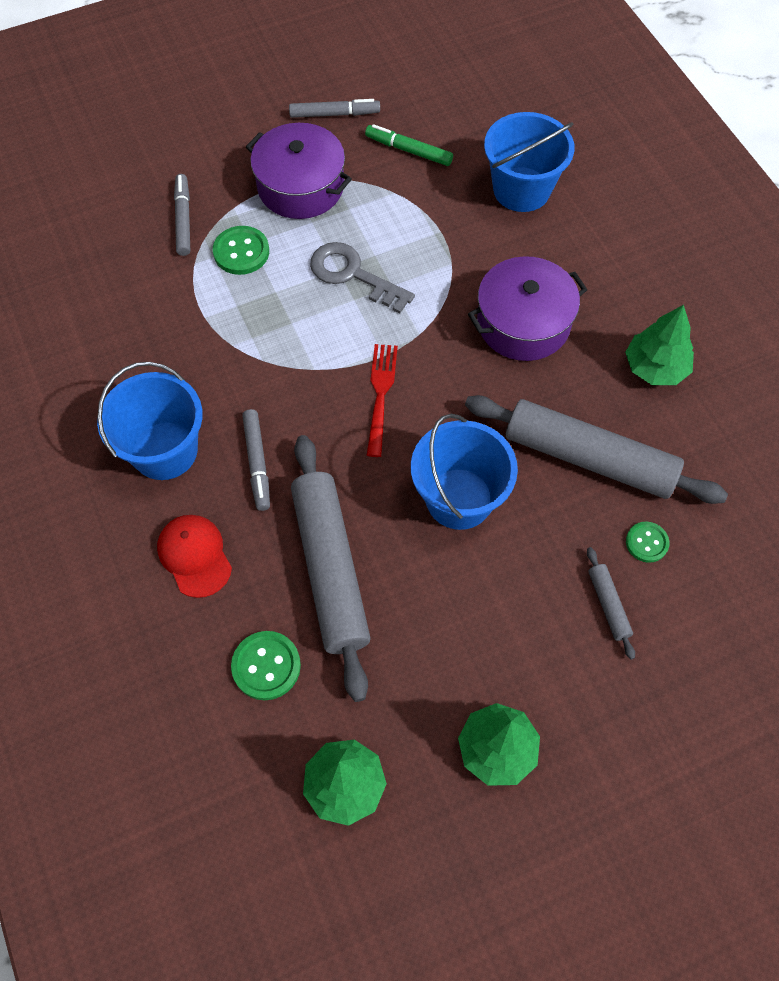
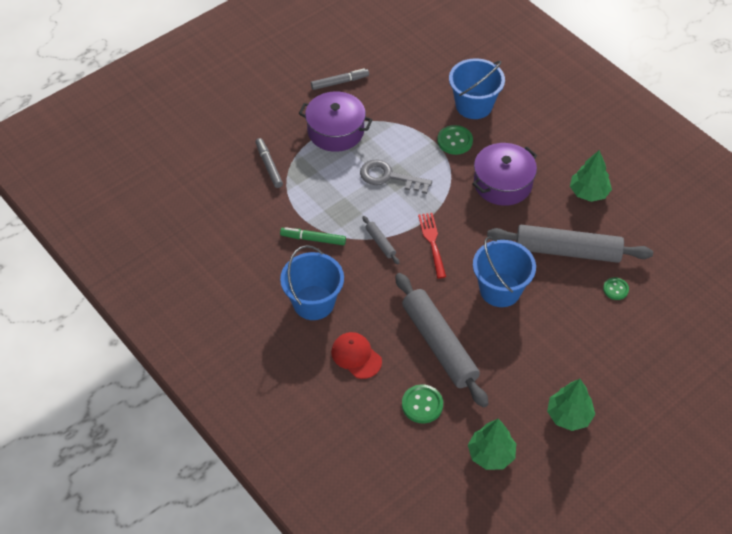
camera: 15 degrees left, 10 degrees down
(241, 252) = (314, 178): green button -> green button (455, 141)
(257, 463) = (373, 297): grey marker -> none
(408, 150) = (395, 95): green marker -> green marker (313, 239)
(608, 605) = (605, 327): grey rolling pin -> grey rolling pin (380, 243)

